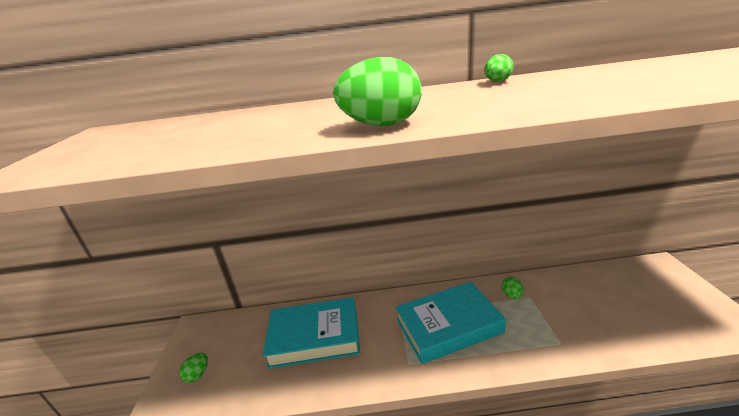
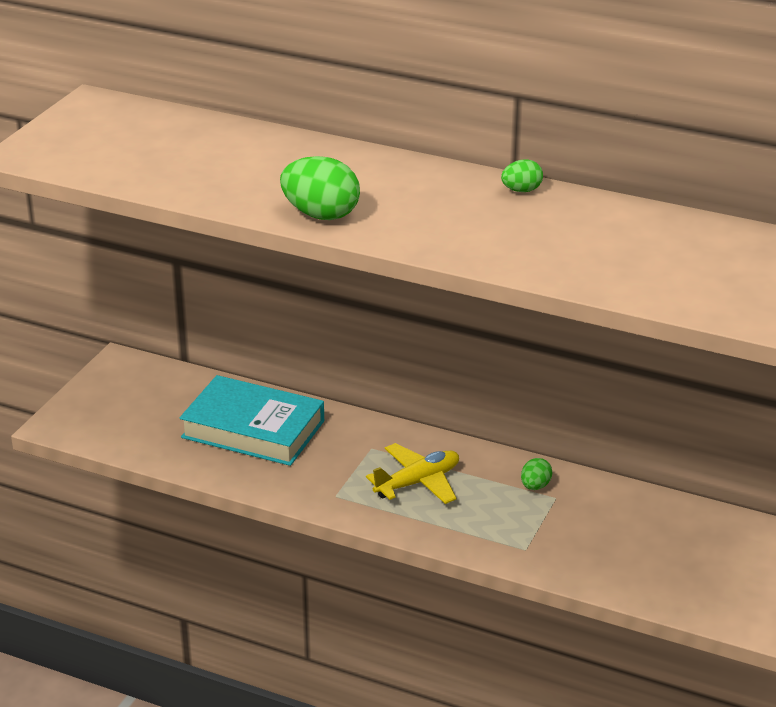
camera: 25 degrees right, 5 degrees up
(198, 374) = (105, 413): green egg -> none
(448, 326) = (417, 482): turquoise book -> yellow plane

